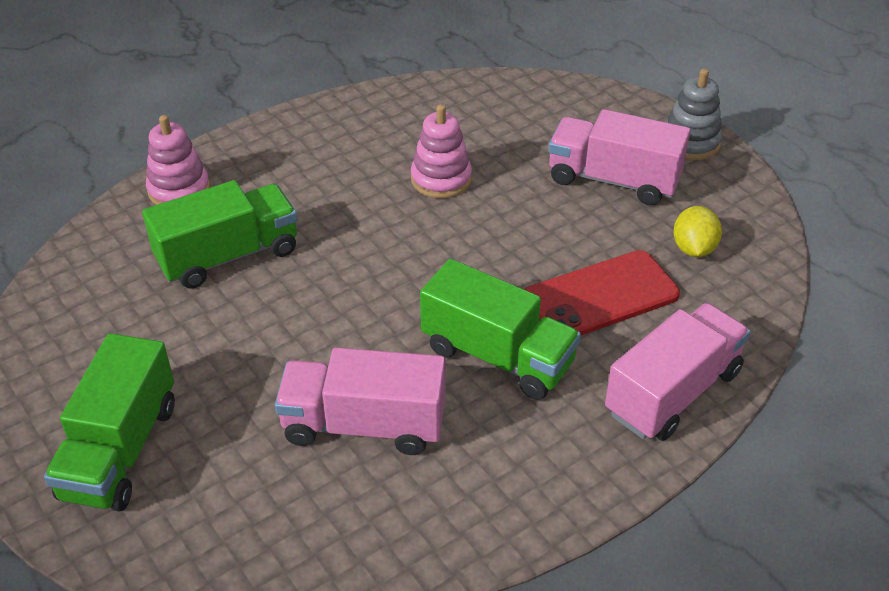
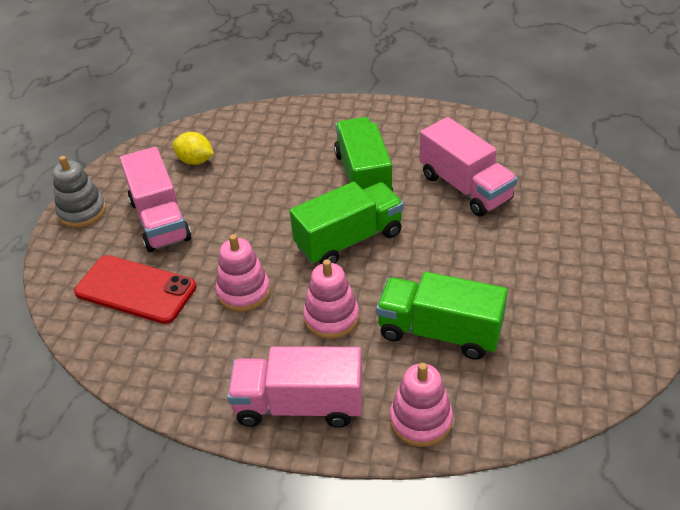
camera: 130 degrees left, 0 degrees up
(120, 450) = (604, 251): green truck -> green truck (349, 240)
(338, 208) = (331, 317): none -> pink stacking toy
(600, 296) = (274, 170): red phone -> red phone (135, 290)
(673, 392) = (313, 118): pink truck -> pink truck (299, 405)
(693, 249) = (195, 161): yellow lemon -> yellow lemon turned 60 degrees clockwise

